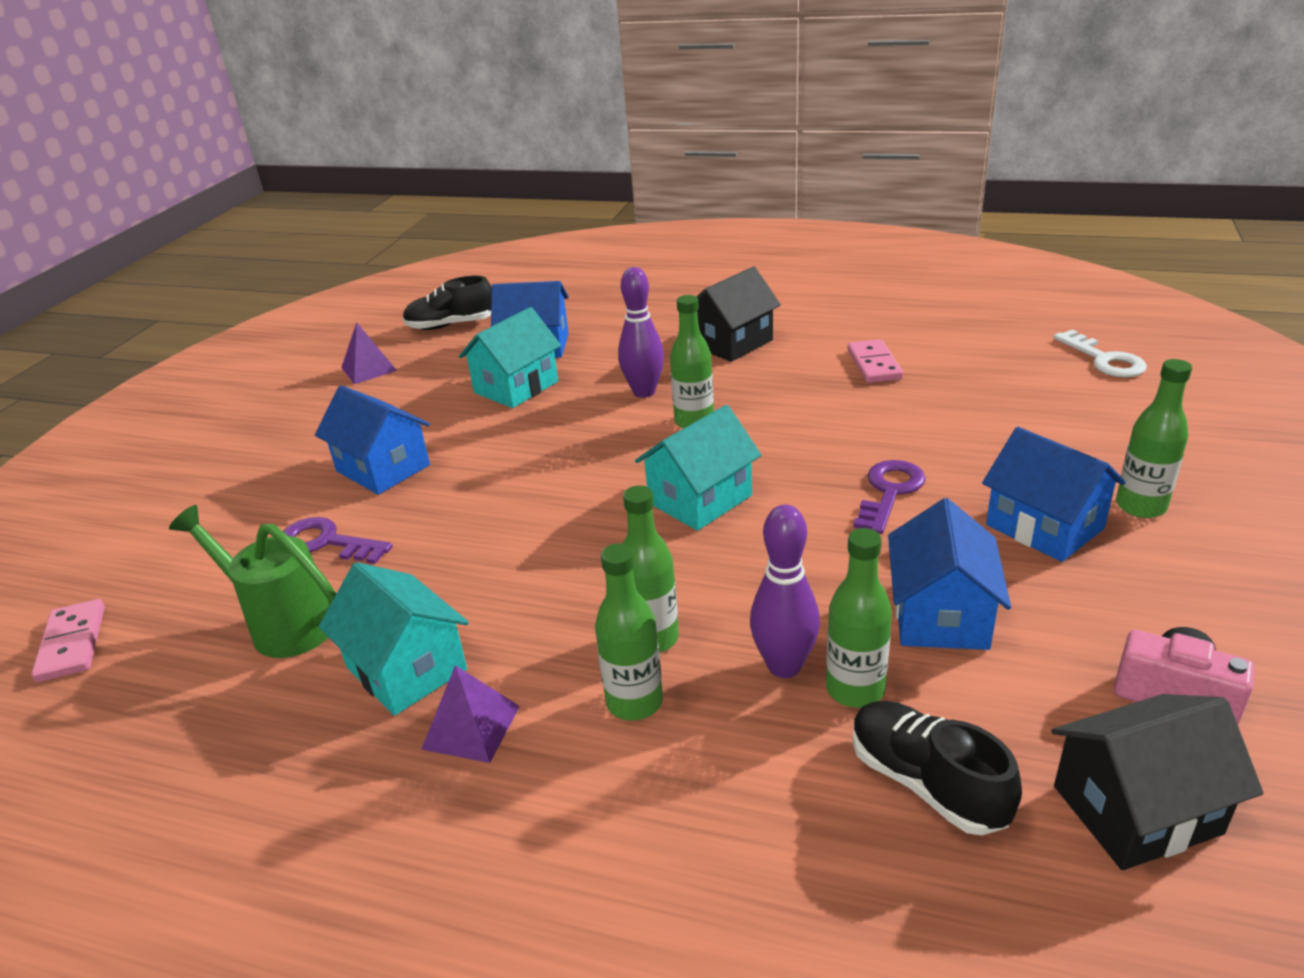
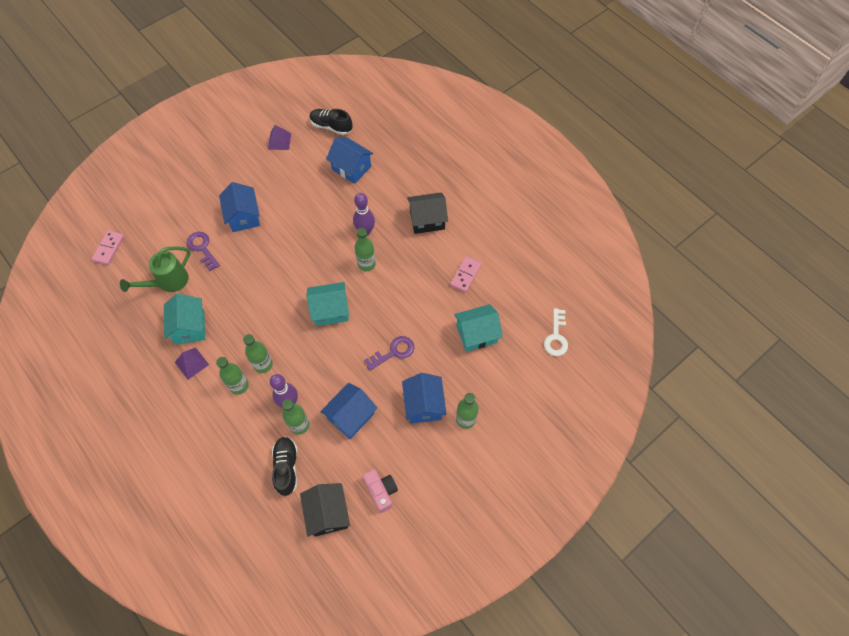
camera: 30 degrees right, 30 degrees up
(284, 624) = (169, 282): green watering can -> green watering can turned 105 degrees counterclockwise
(516, 387) = (323, 194): turquoise house -> turquoise house (476, 334)
(1136, 809) = (328, 513): black house -> black house turned 60 degrees clockwise

